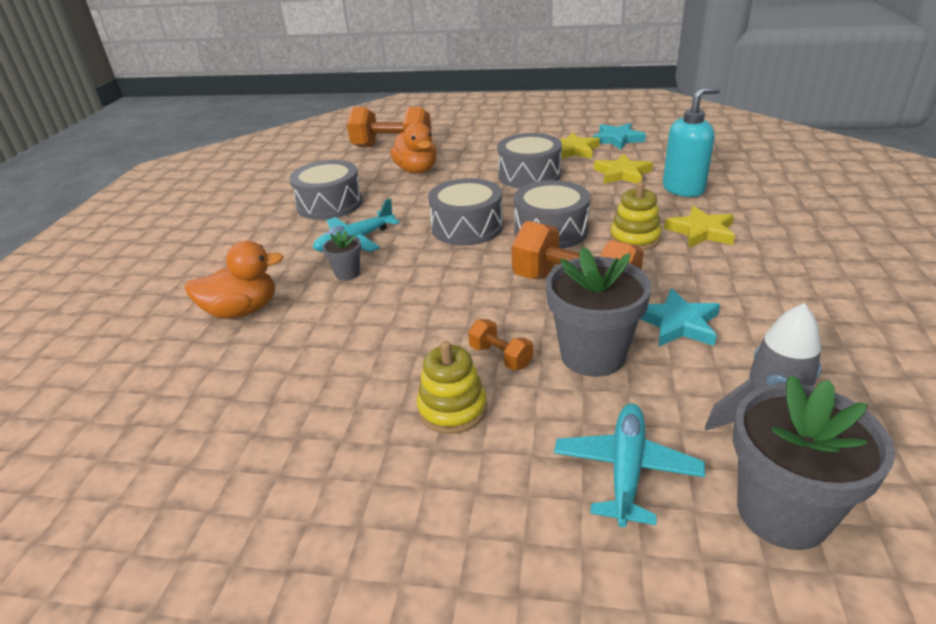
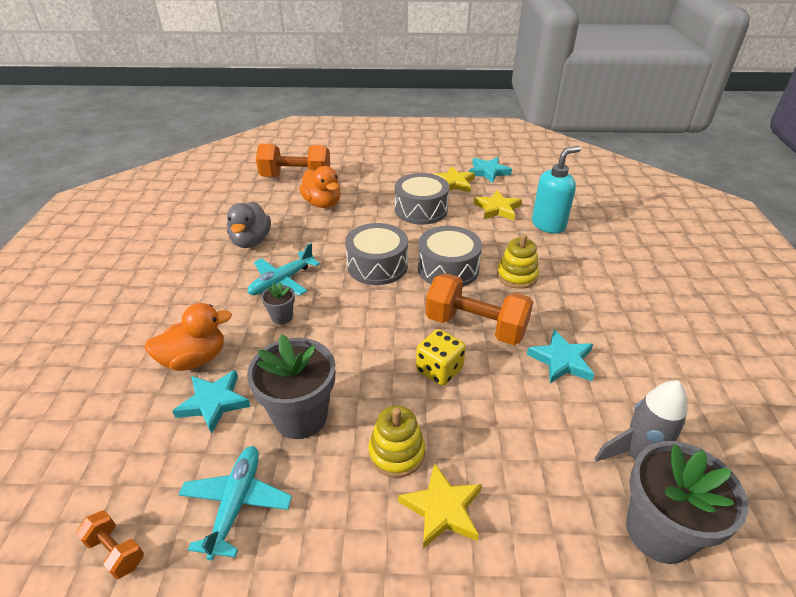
camera: 10 degrees left, 5 degrees up
(253, 351) = (214, 402): none -> turquoise star
(329, 204) = (251, 241): grey drum -> grey duck
(500, 357) = (427, 399): orange dumbbell -> orange dumbbell (115, 551)
(521, 328) = (439, 370): none -> yellow dice
(592, 355) = (500, 394): grey flower pot -> grey flower pot (300, 416)
(626, 469) = (541, 501): turquoise plane -> turquoise plane (236, 503)
(701, 231) = (567, 268): yellow star -> yellow star (442, 509)

